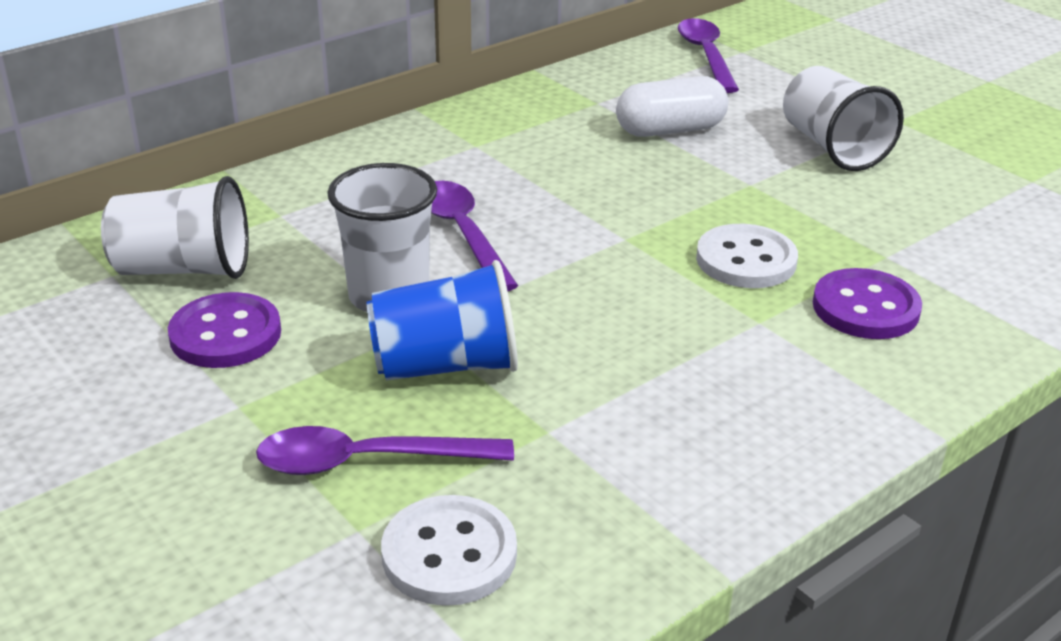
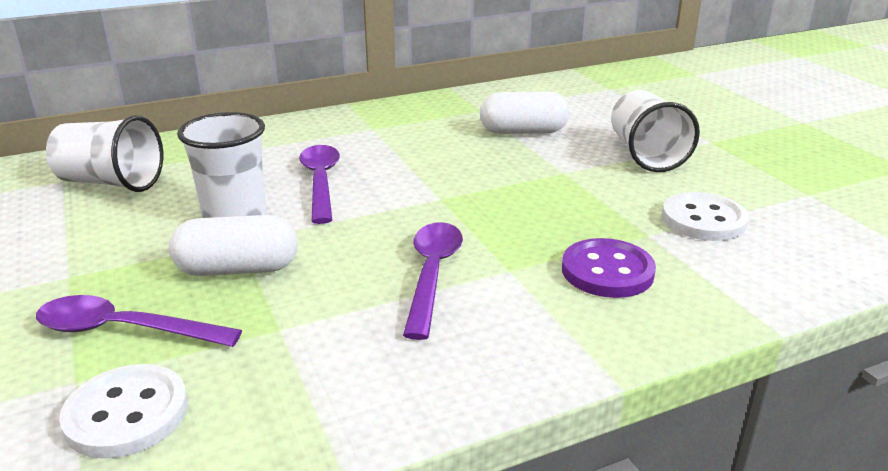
camera: 15 degrees right, 5 degrees down
(225, 334) = (101, 227): purple button -> none
(445, 365) = (238, 269): blue cup -> white capsule
(706, 55) = (581, 88): purple spoon -> purple spoon (432, 274)
(746, 260) = (526, 224): white button -> white button (703, 220)

